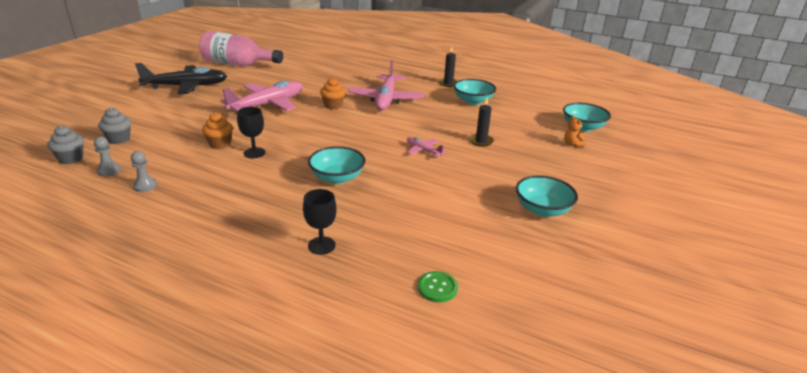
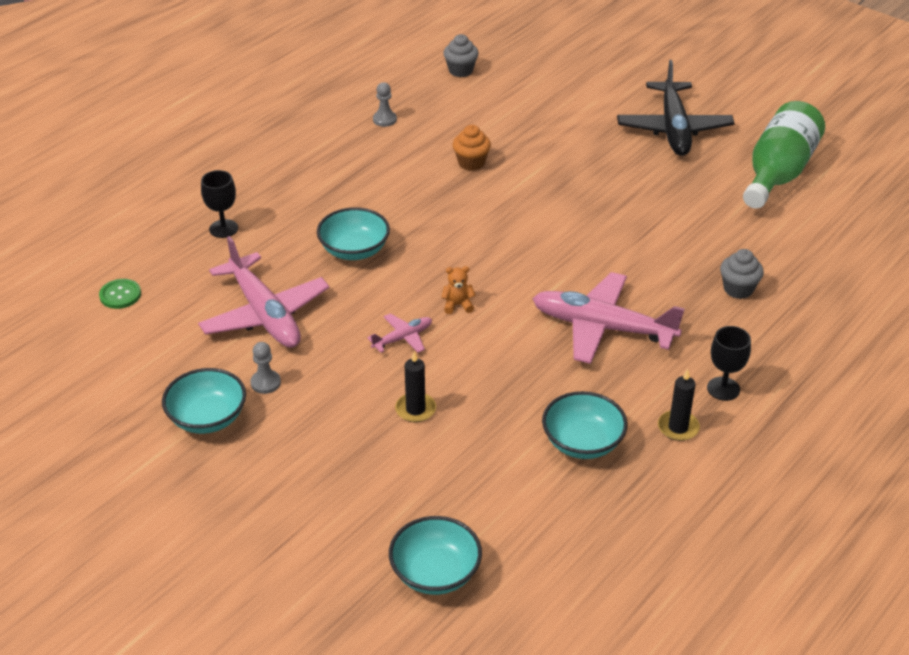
camera: 105 degrees right, 10 degrees up
(109, 170) = (426, 95): grey pawn -> grey pawn (265, 383)
(119, 139) = (503, 93): grey cupcake -> grey cupcake (738, 289)
(238, 64) = (778, 173): pink bottle -> green bottle
(254, 153) = (439, 189): black goblet -> black goblet (723, 389)
(267, 105) = (594, 201): pink plane -> pink plane (264, 314)
(333, 105) = (583, 265): orange cupcake -> none
(572, 144) = (374, 527): orange teddy bear -> orange teddy bear (458, 305)

